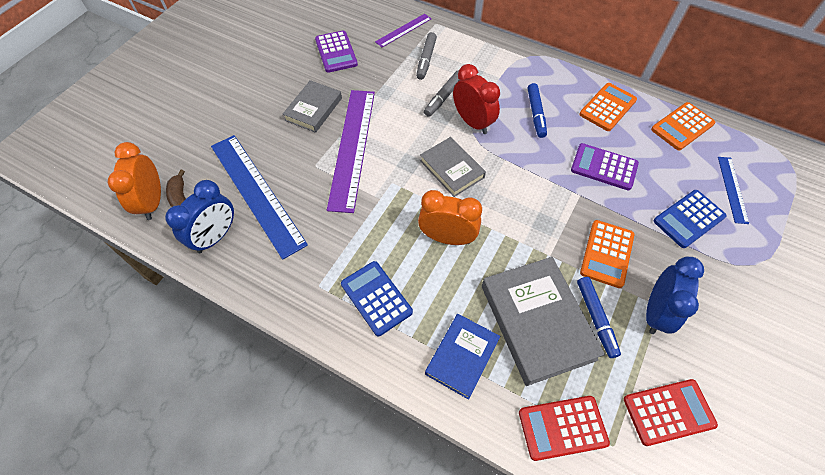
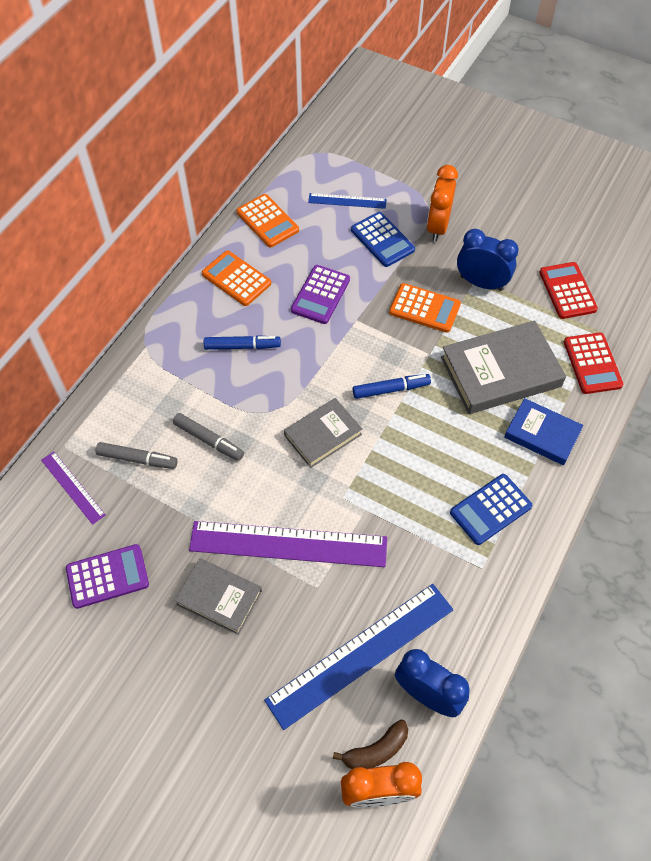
camera: 90 degrees left, 0 degrees up
(447, 238) = (414, 442): orange clock -> orange clock (437, 227)
(472, 122) = (252, 410): red clock -> none
(595, 318) = (491, 327): blue marker -> blue marker (390, 389)

